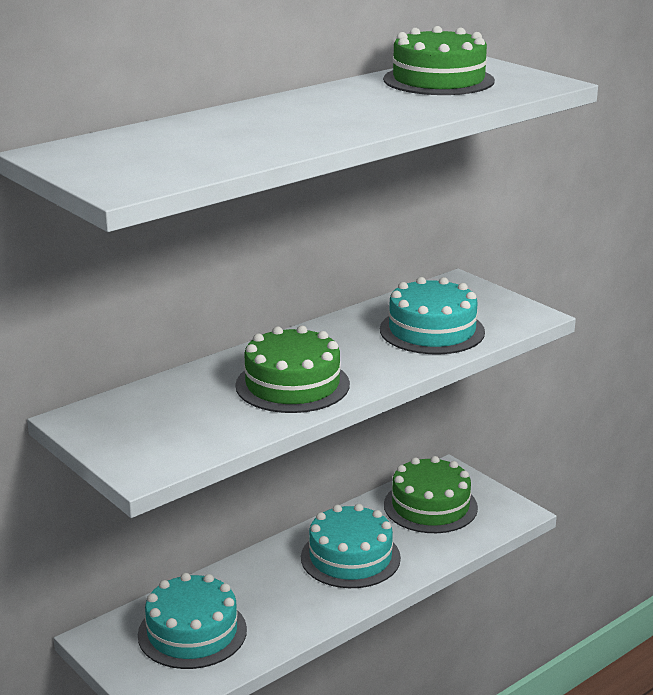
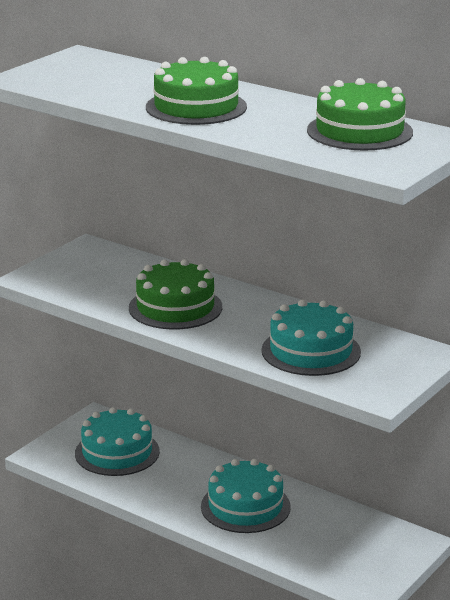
camera: 75 degrees right, 0 degrees up
(430, 506) = (349, 538): green cake -> green cake (196, 107)

